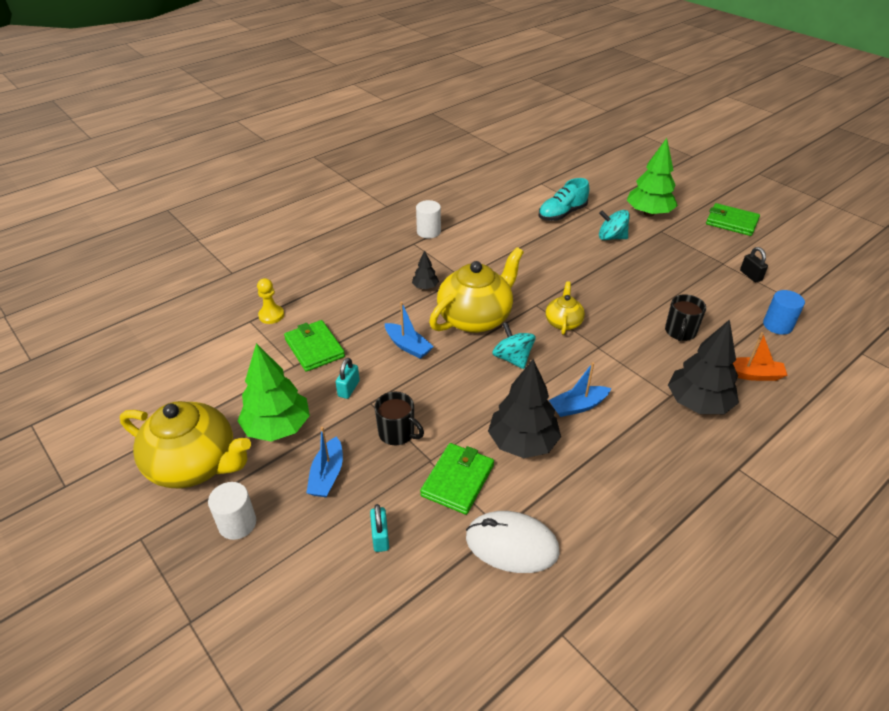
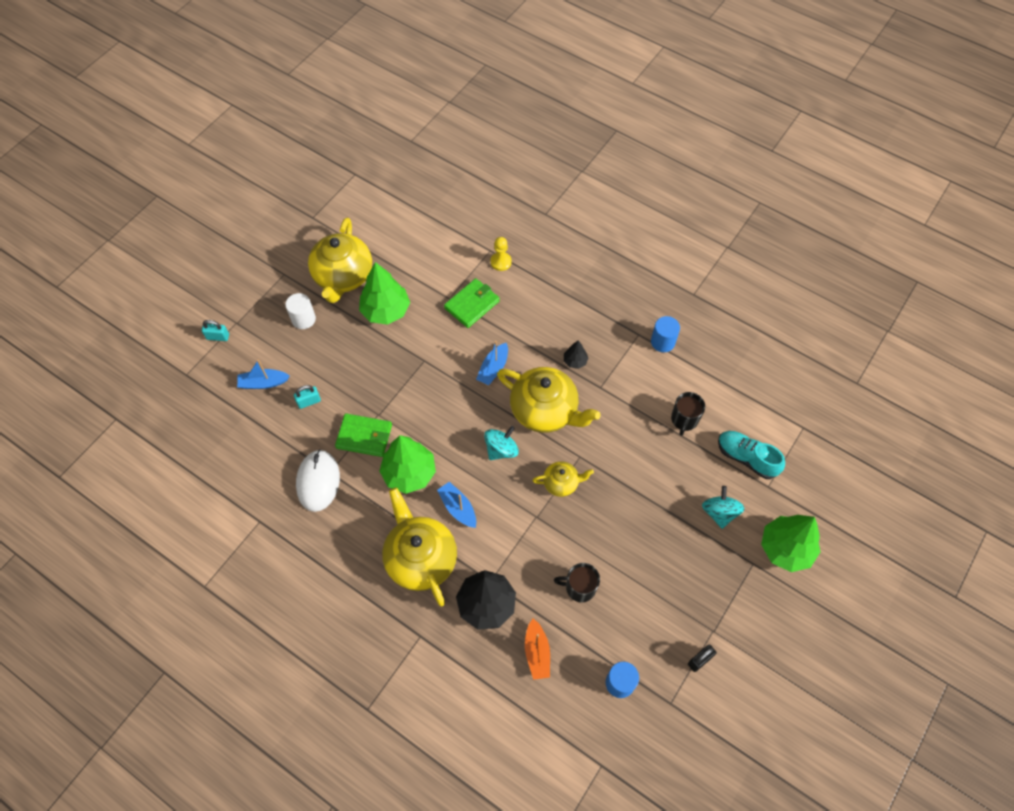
camera: 75 degrees right, 20 degrees up
(327, 475) = (351, 355): blue boat -> blue boat (263, 383)
(348, 389) = (434, 342): turquoise padlock -> turquoise padlock (218, 337)
(397, 433) = (398, 387): black mug -> black mug (684, 420)
(428, 232) = (662, 342): white cylinder -> blue cylinder
(522, 443) = (409, 473): black tree -> green tree
(639, 451) = (420, 558): none -> yellow teapot
(731, 222) = (805, 643): green wallet -> none

